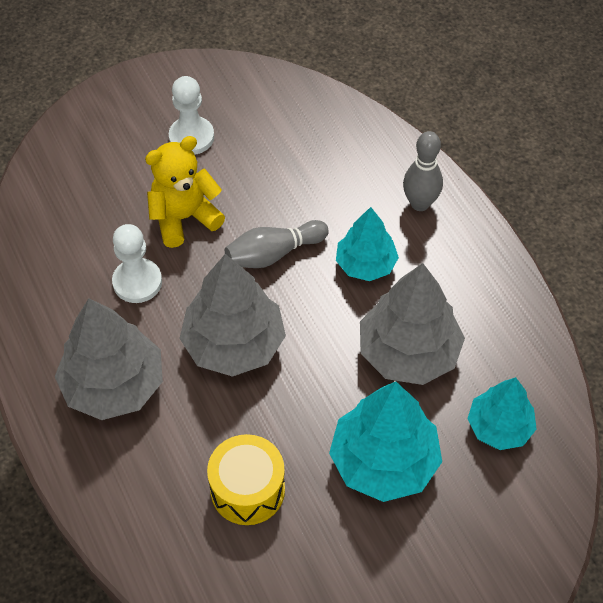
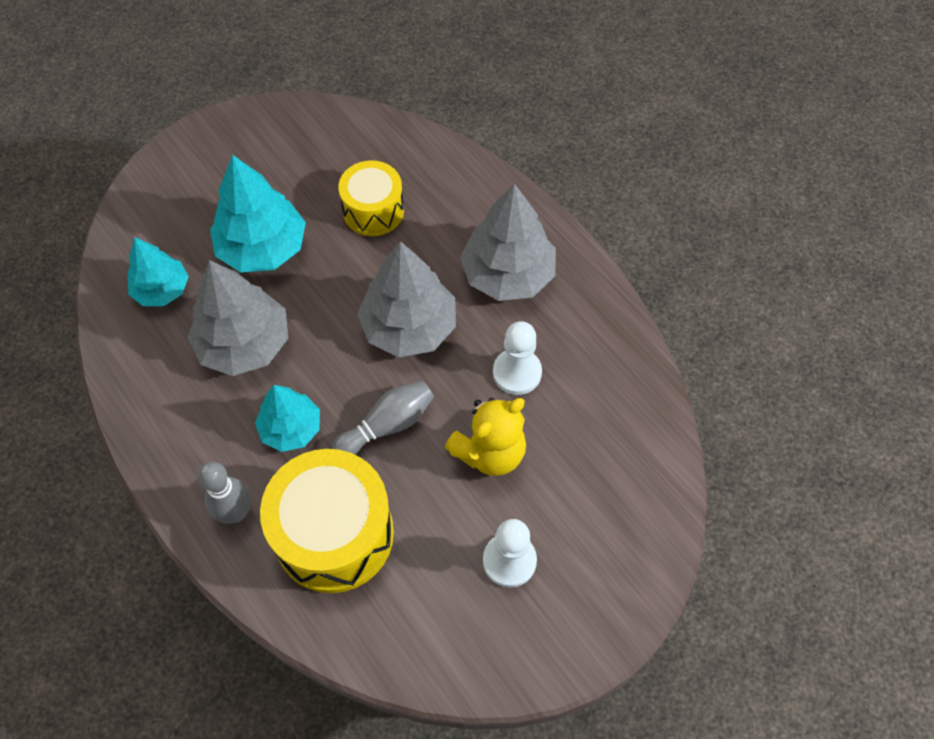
camera: 170 degrees right, 5 degrees up
(335, 175) = (334, 534): none -> yellow drum

